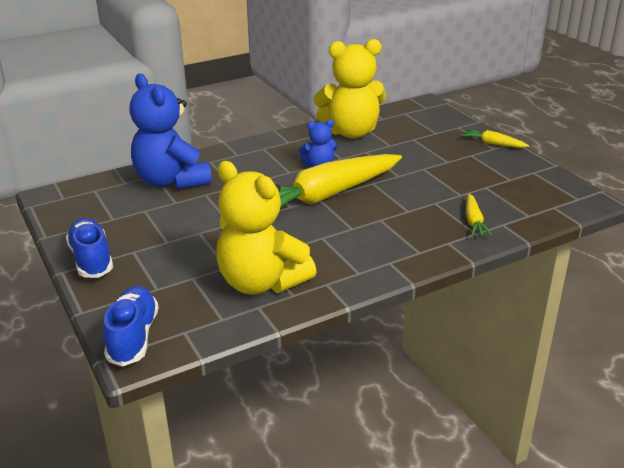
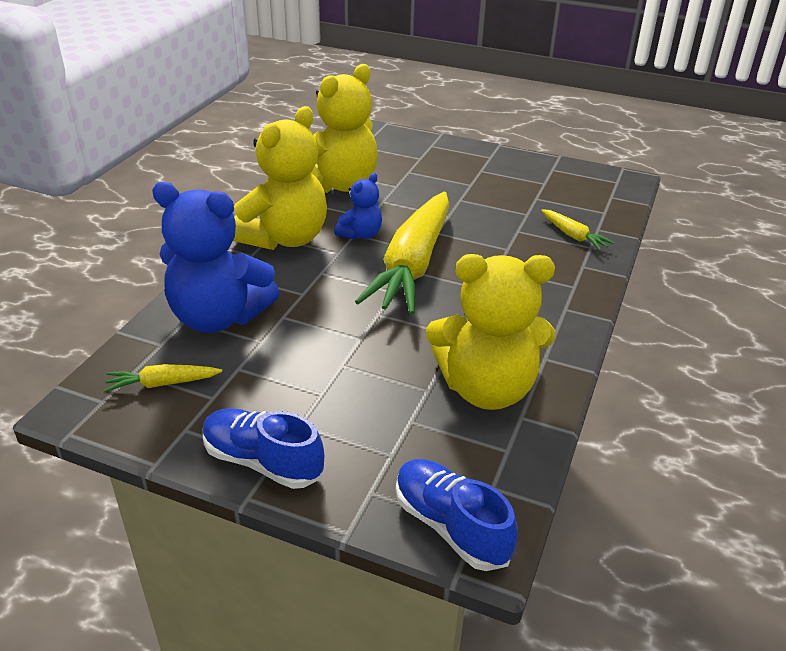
camera: 40 degrees left, 5 degrees up
(269, 152) = (285, 238): none -> yellow teddy bear
(493, 144) = (484, 153): yellow carrot -> yellow carrot (162, 384)

